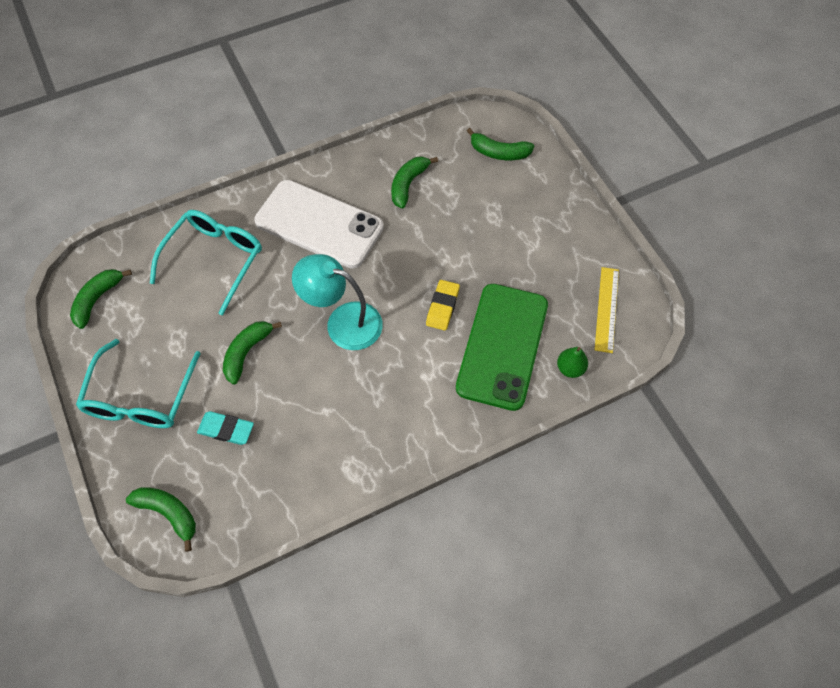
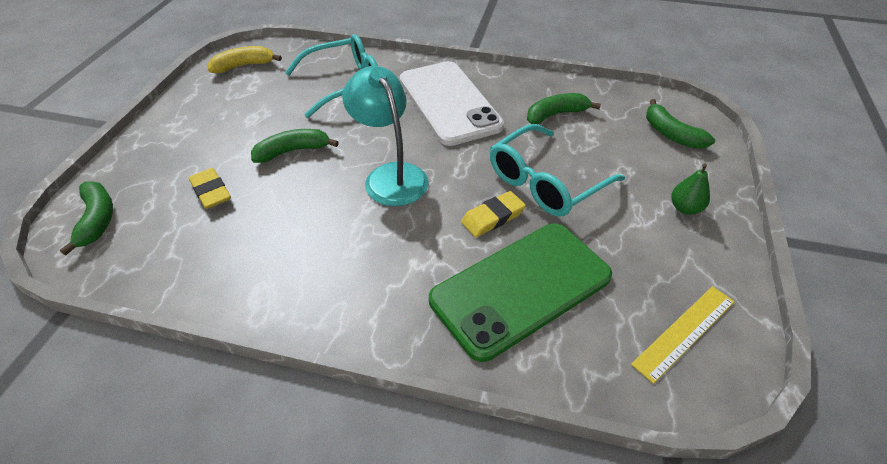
camera: 40 degrees right, 15 degrees down
(97, 299) = (244, 66): green banana -> yellow banana
(140, 397) = (189, 134): turquoise glasses -> turquoise glasses (545, 182)
(226, 429) = (211, 192): turquoise eraser -> yellow eraser
(570, 368) = (581, 363): green pear -> green pear (685, 208)

